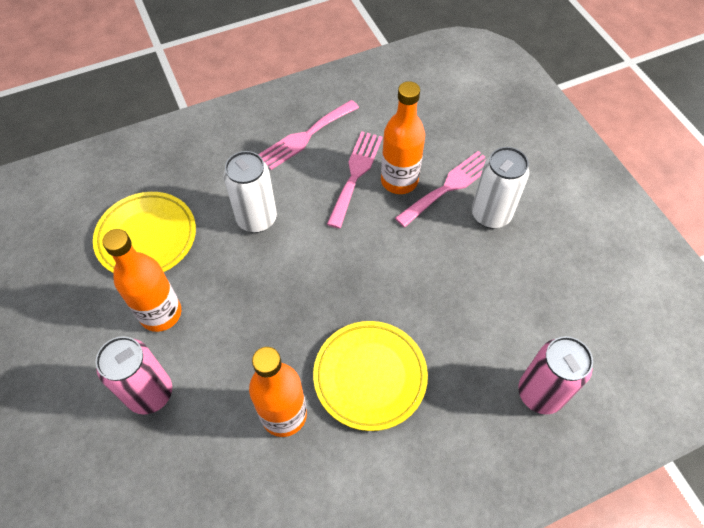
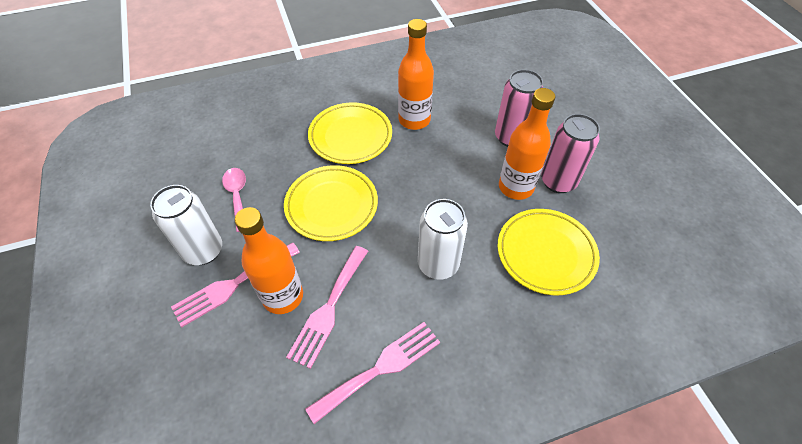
camera: 175 degrees left, 5 degrees down
(374, 273) = (331, 205): none -> yellow plate
(483, 277) = (237, 196): none -> pink spoon
(540, 393) = (233, 120): pink can -> pink can (558, 181)

